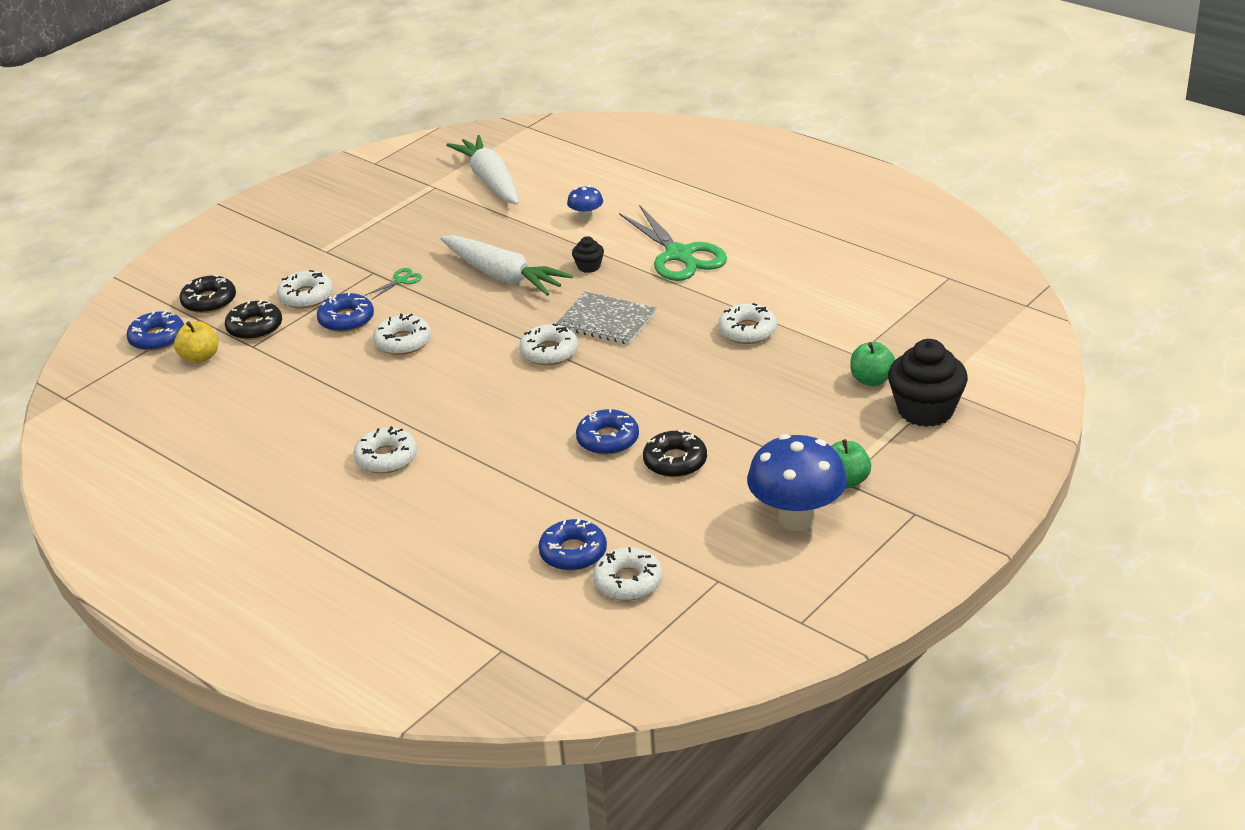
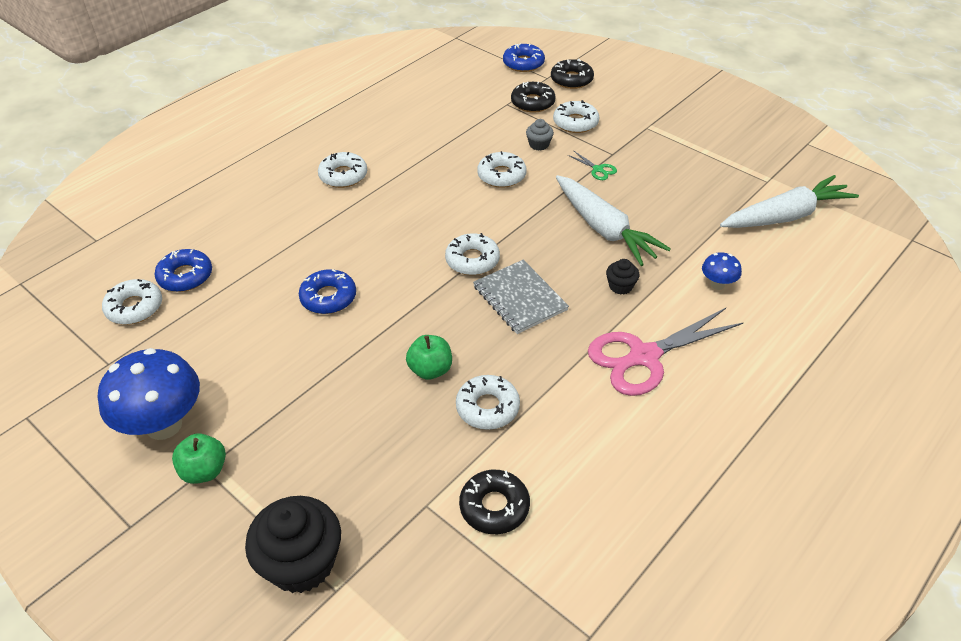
camera: 90 degrees right, 10 degrees up
(200, 358) = (495, 83): yellow apple -> none
(346, 319) = (539, 145): blue donut -> grey cupcake
(503, 276) = (604, 229): white carrot -> white carrot turned 75 degrees counterclockwise
(606, 321) = (519, 298): grey notebook -> grey notebook turned 60 degrees counterclockwise
(675, 461) = (281, 341): black donut -> black donut (494, 507)
(679, 255) = (643, 357): green scissors -> pink scissors
(871, 380) = (372, 515): green apple -> green apple (430, 370)

